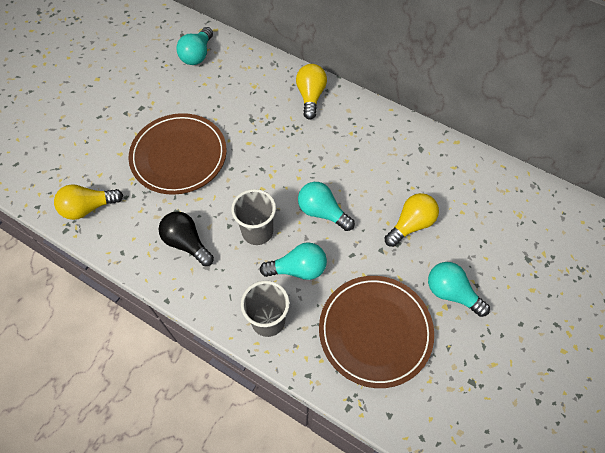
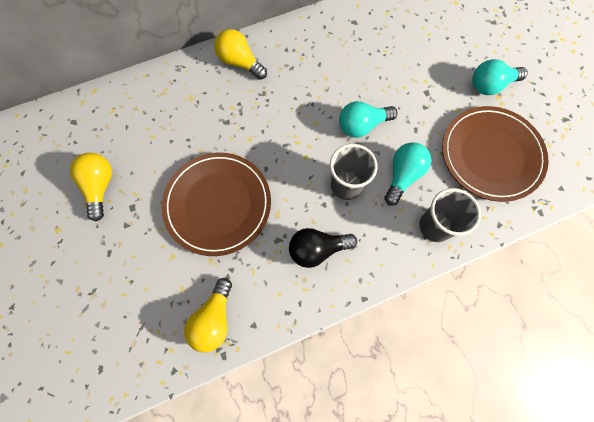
camera: 55 degrees left, 10 degrees up
(197, 55) = (111, 122): turquoise light bulb -> none
(411, 225) = (417, 73): yellow light bulb -> yellow light bulb (100, 187)

